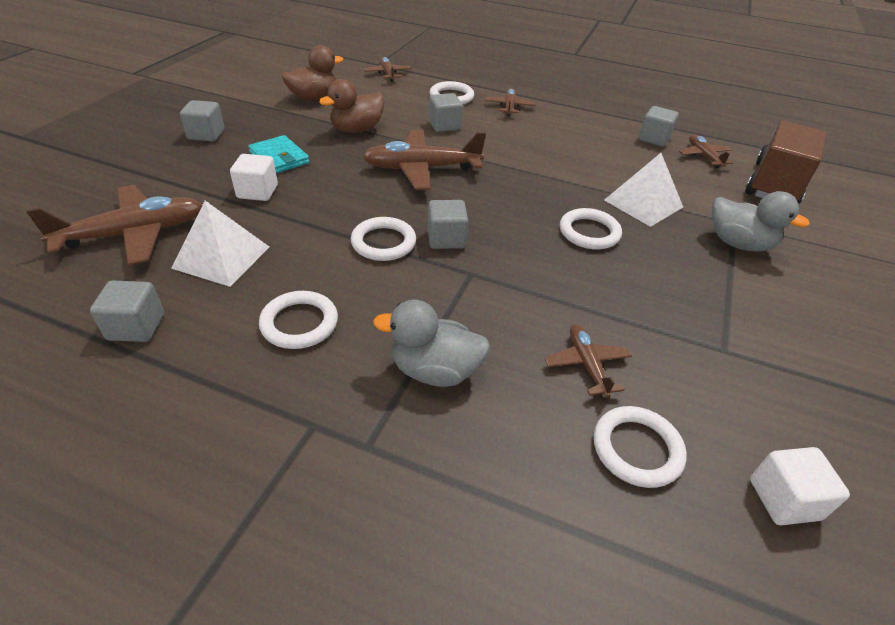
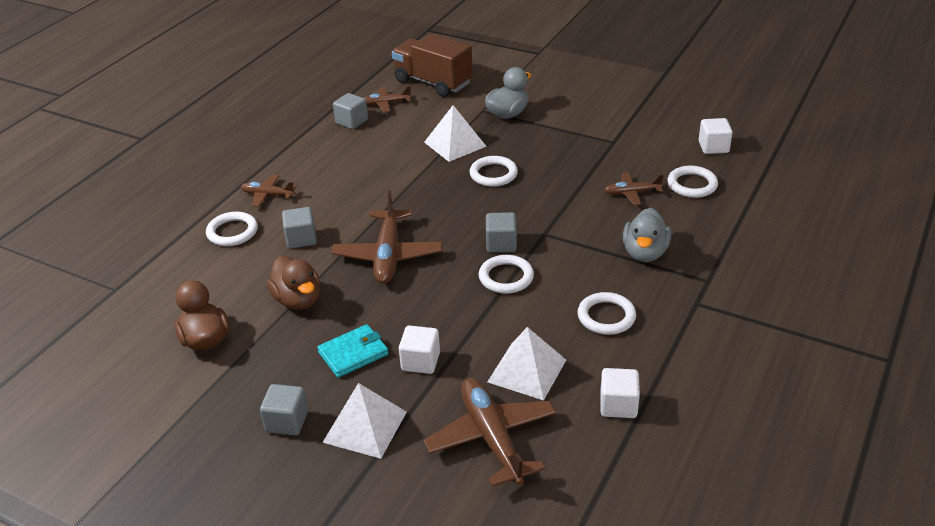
camera: 80 degrees left, 5 degrees down
(136, 327) = (618, 405): grey cube -> white cube
(183, 167) = (365, 427): none -> white pyramid
(387, 74) = (151, 280): brown plane -> none

